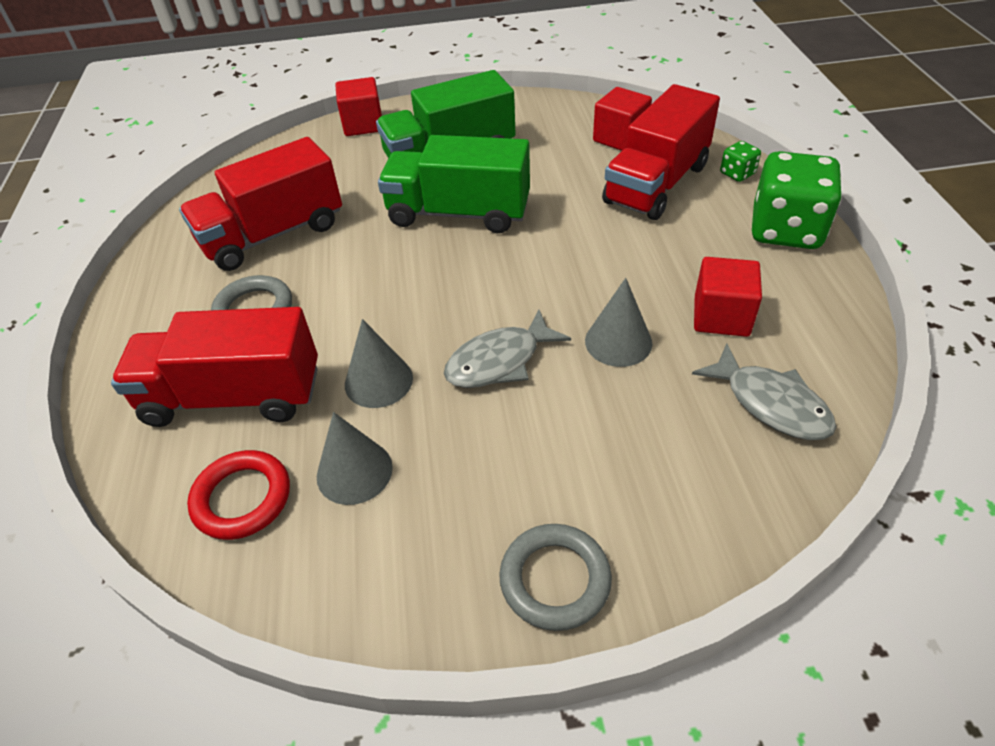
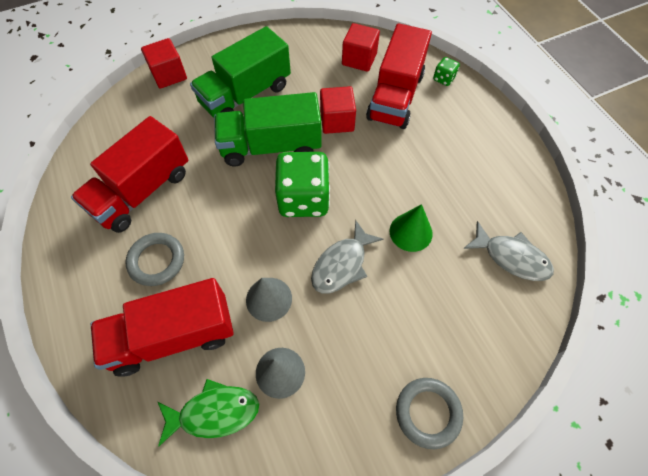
camera: 20 degrees left, 15 degrees up
(242, 498) = (214, 412): red ring -> green fish
(618, 342) = (411, 232): grey cone -> green cone
(721, 316) = (466, 198): red cube -> red cube (337, 121)
(785, 230) = (485, 121): green dice -> green dice (303, 199)

